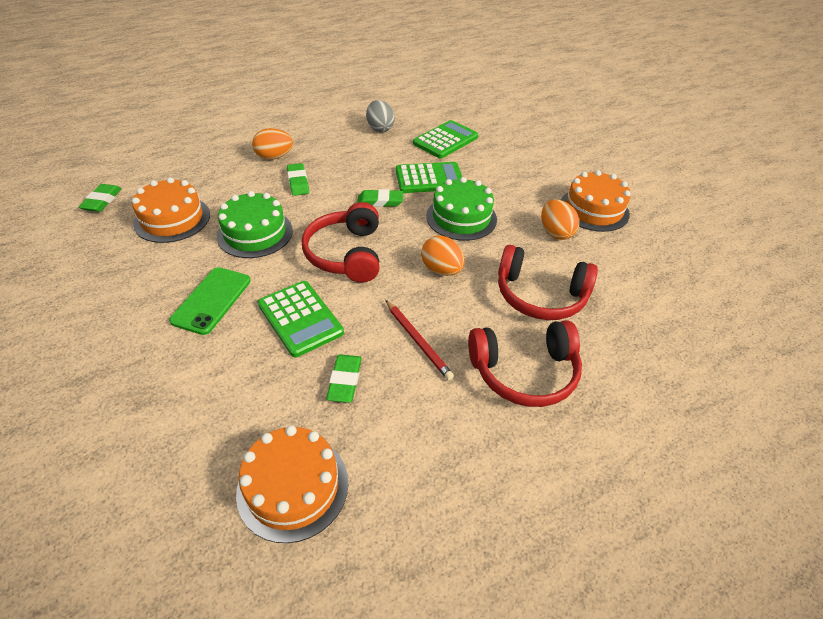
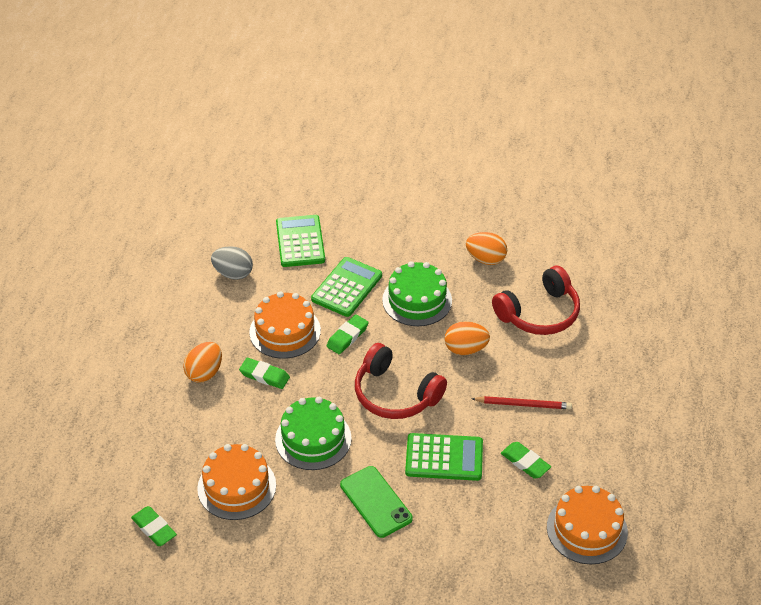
camera: 50 degrees left, 0 degrees up
(524, 372) = (595, 367): red headphones -> none
(594, 209) = (481, 219): orange cake -> orange cake (285, 331)

